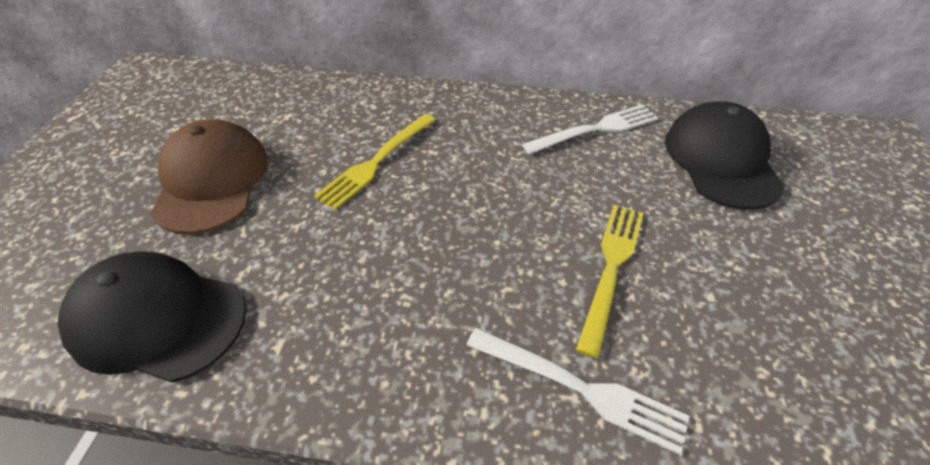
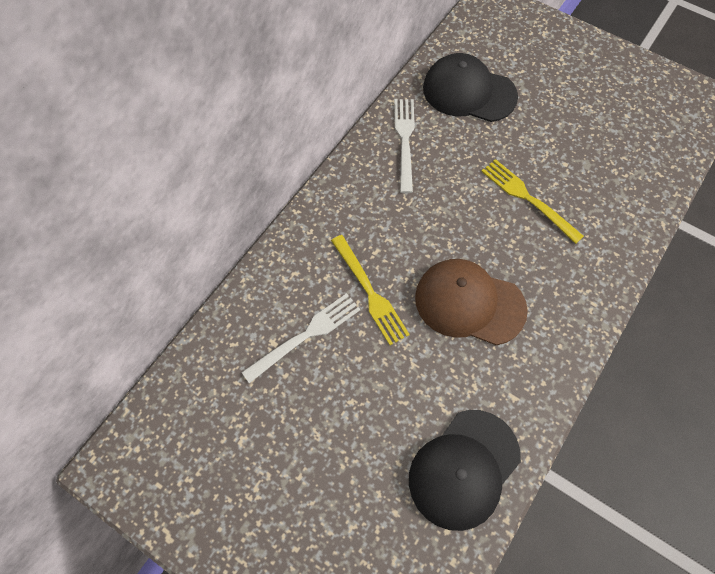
camera: 65 degrees left, 15 degrees up
(211, 180) = (333, 416): brown cap -> brown cap (469, 303)
(582, 389) = (597, 252): white fork -> white fork (306, 334)

